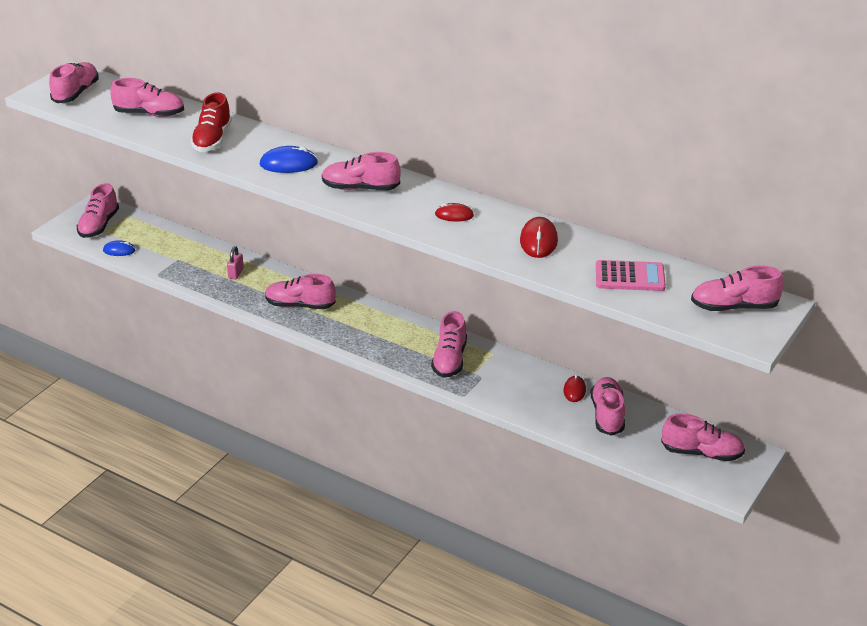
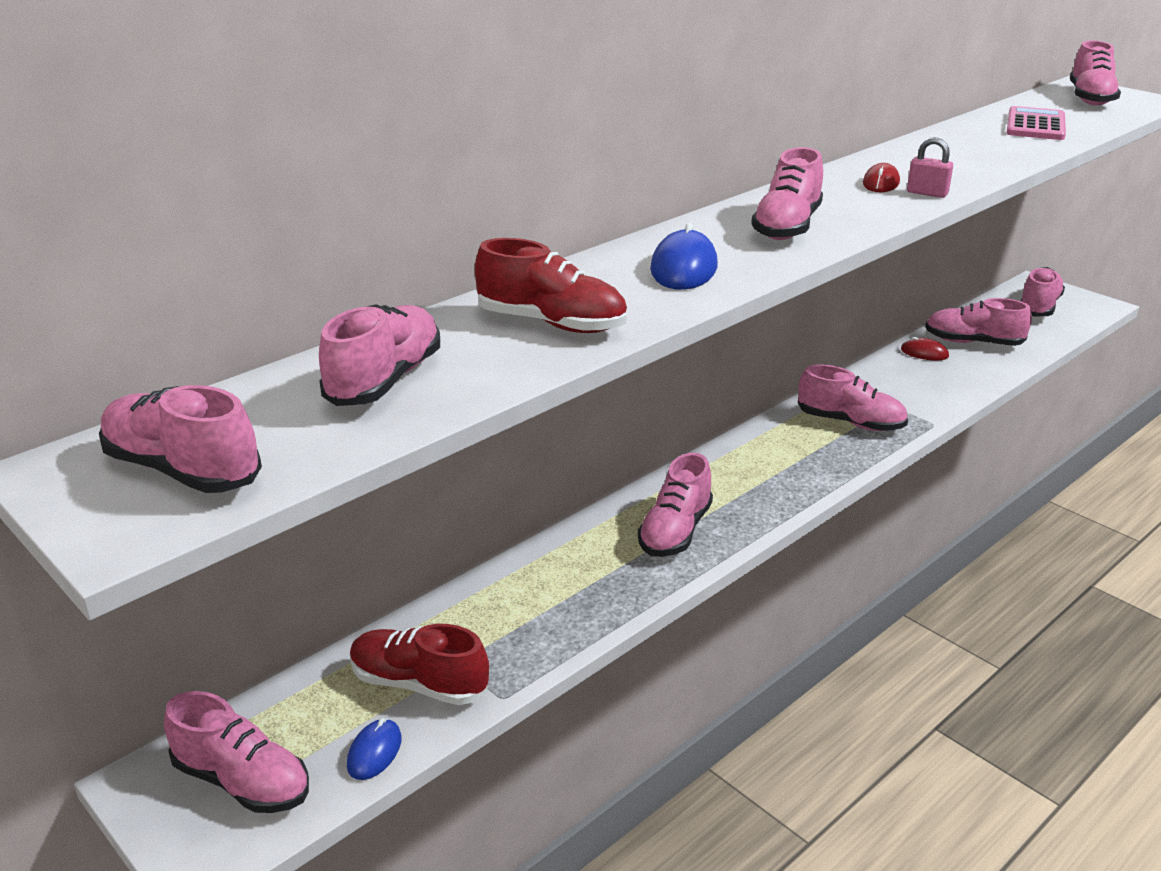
camera: 75 degrees left, 5 degrees down
(162, 252) = (419, 684): none -> red shoe
(236, 273) = (546, 591): pink padlock -> pink padlock (927, 193)
(538, 241) = (952, 151): red mouse -> none

